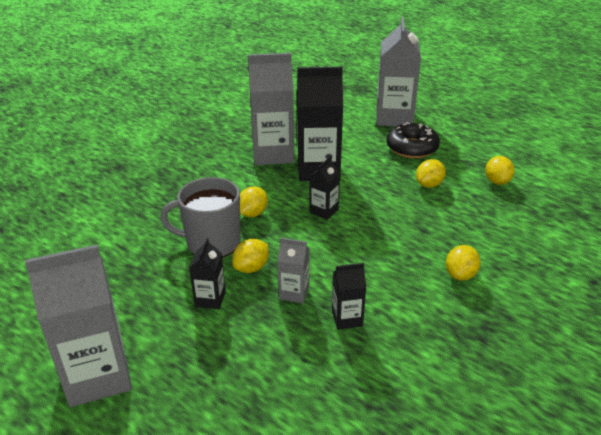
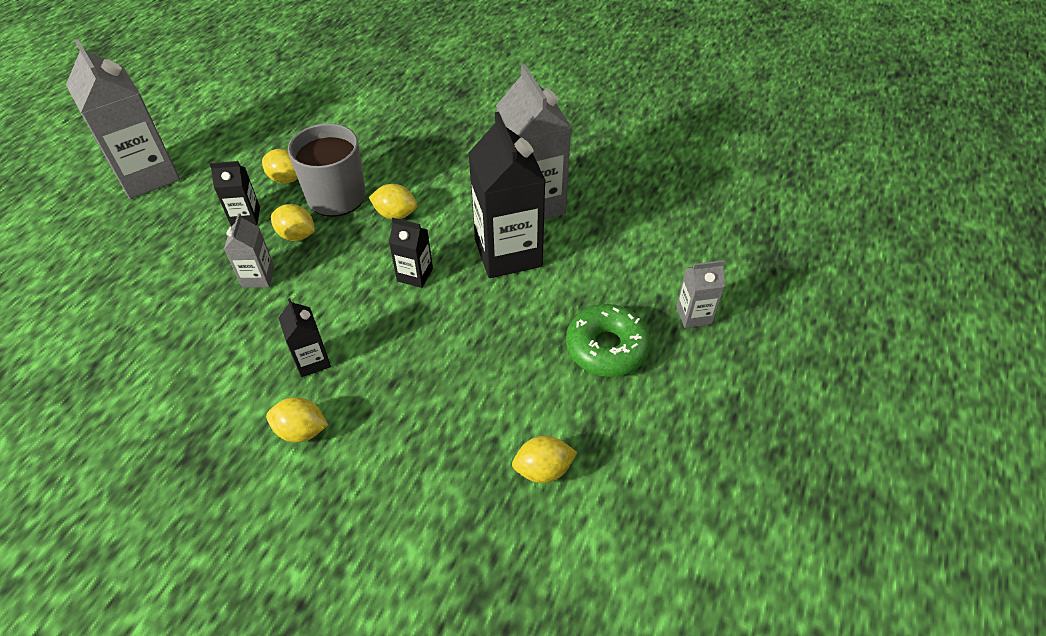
camera: 75 degrees right, 15 degrees up
(347, 318) = (218, 328): black carton -> black carton (312, 361)
(394, 118) = (693, 315): grey carton -> grey carton, size x0.49
(412, 148) = (606, 348): black donut -> green donut
(429, 185) = (507, 379): yellow lemon -> yellow lemon (286, 179)

